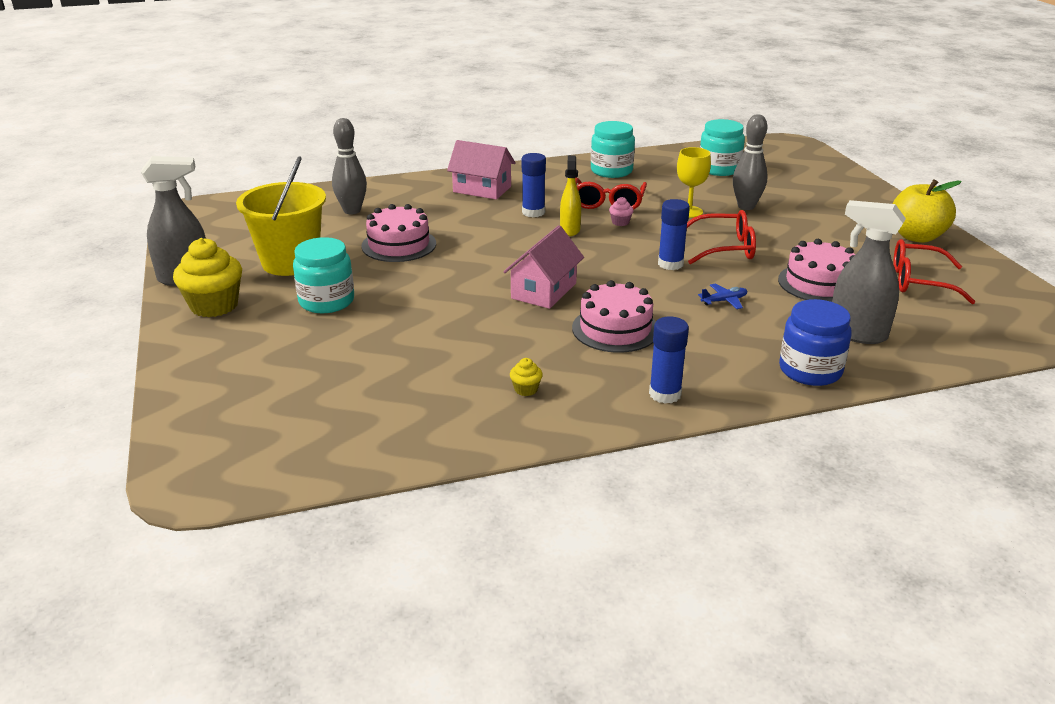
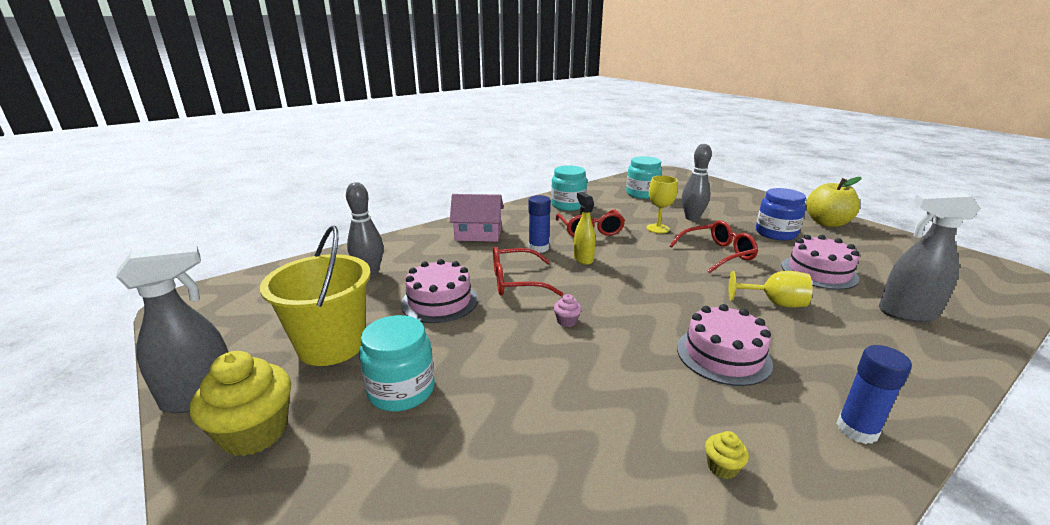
camera: 20 degrees left, 5 degrees down
(544, 291) = (618, 325): pink house -> none
(620, 222) = (616, 245): pink cupcake -> pink cupcake (567, 321)
(670, 264) = (694, 276): blue glue stick -> none
(724, 301) = (774, 303): blue plane -> yellow goblet
(810, 370) = (929, 362): blue jar -> blue jar (775, 233)
(920, 282) = (879, 257): red glasses -> red glasses (517, 281)

